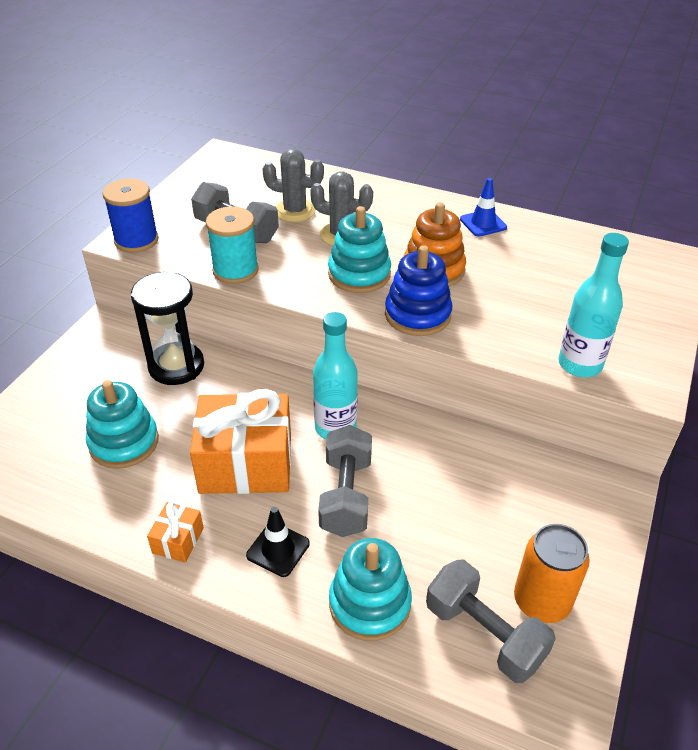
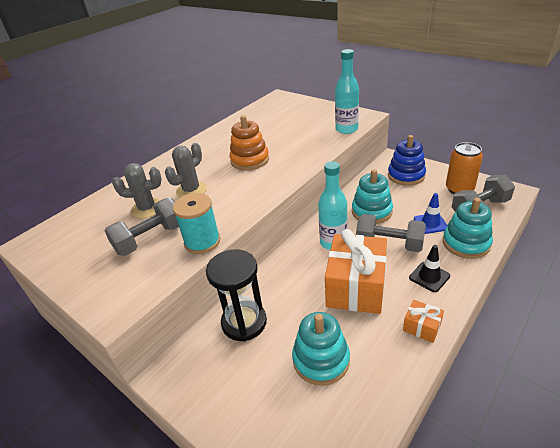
camera: 70 degrees left, 5 degrees down
(136, 240) = (120, 302): blue spool -> none
(295, 211) = (147, 208): grey cactus -> grey cactus turned 60 degrees clockwise
(359, 274) = (239, 187): turquoise stacking toy -> turquoise stacking toy (371, 211)
(417, 315) = (289, 170): blue stacking toy -> blue stacking toy (406, 175)
(483, 223) = (215, 140): blue traffic cone -> blue traffic cone (430, 223)

